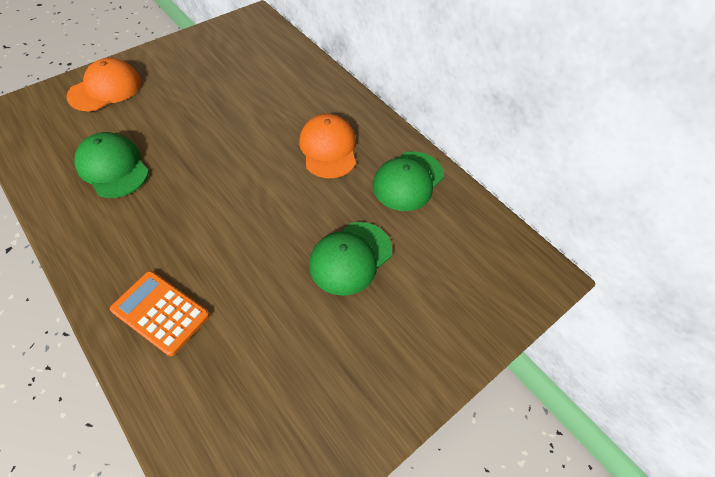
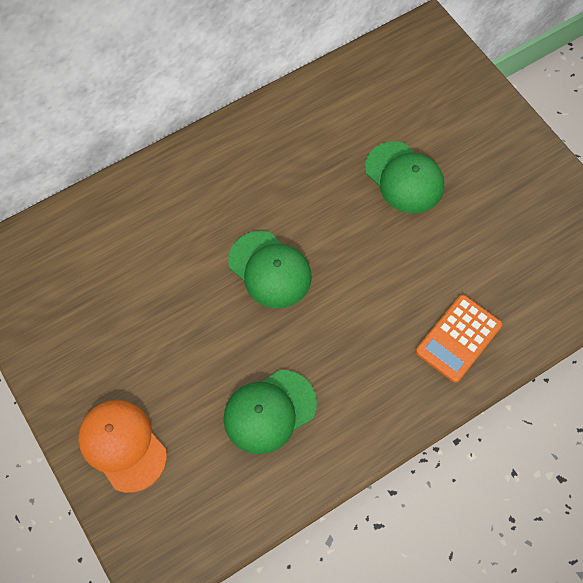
camera: 80 degrees left, 10 degrees up
(328, 148) = (260, 186): orange cap -> none
(408, 181) = (313, 117): green cap -> green cap (270, 269)

